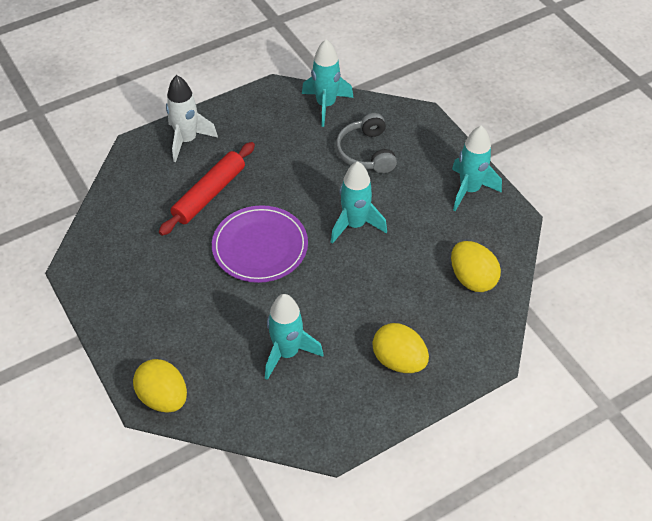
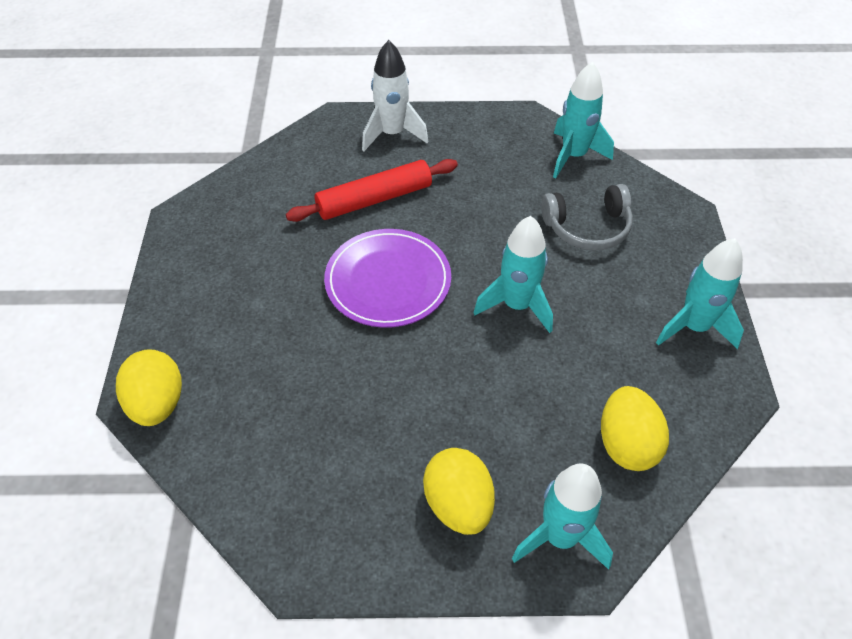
camera: 30 degrees right, 0 degrees up
(287, 353) = (329, 422): turquoise rocket -> turquoise rocket (560, 537)
(366, 152) = (587, 227): grey headphones -> grey headphones turned 120 degrees counterclockwise

